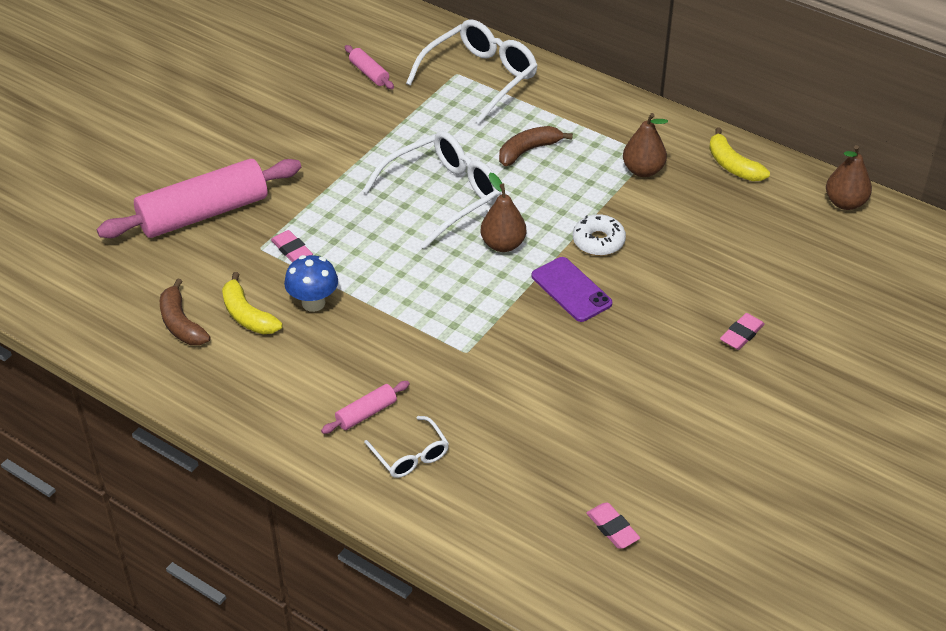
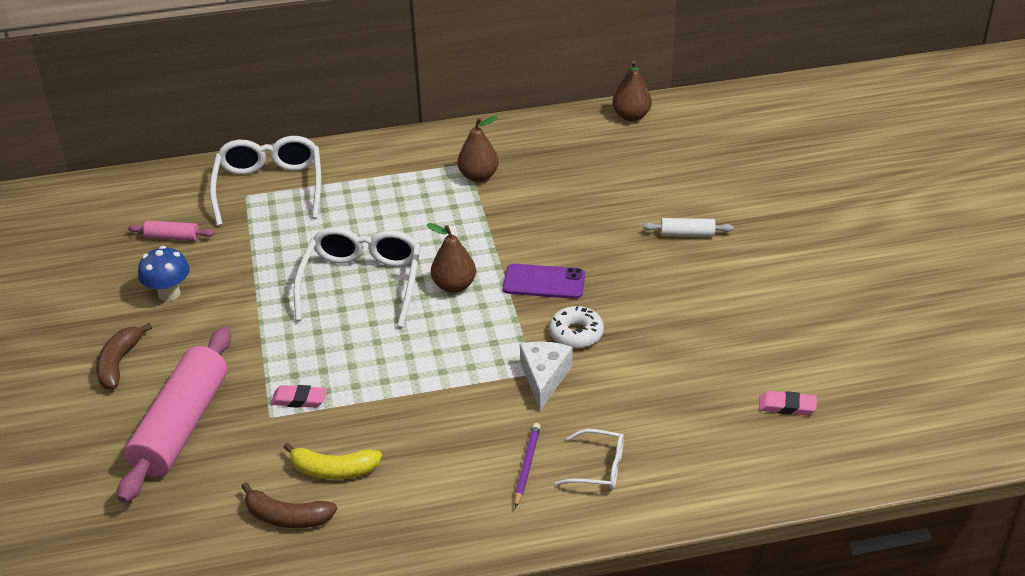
camera: 45 degrees left, 5 degrees down
(313, 303) = (373, 423): blue mushroom -> blue mushroom (169, 294)
(366, 413) = (526, 465): pink rolling pin -> purple pencil
(467, 361) = (544, 377): none -> white cheese
(528, 151) = (379, 213): brown banana -> brown banana (119, 363)
(598, 241) = (516, 239): white donut -> white donut (576, 333)
(732, 165) = (531, 136): yellow banana -> none
(742, 334) = (687, 234): pink eraser -> white rolling pin

